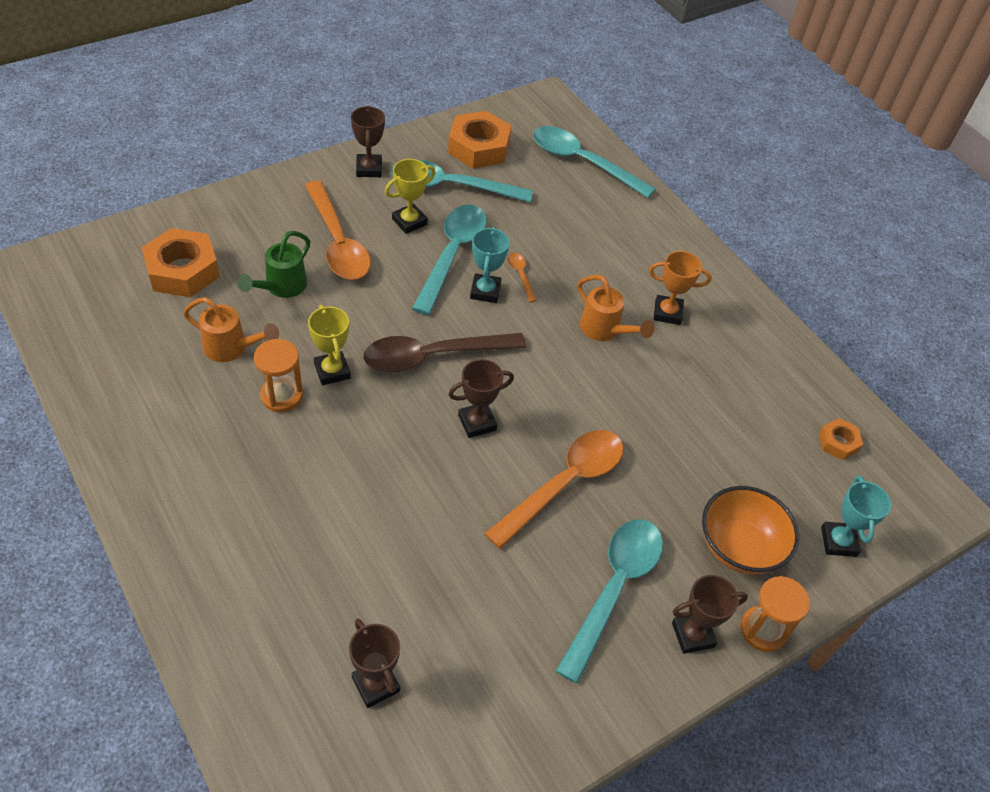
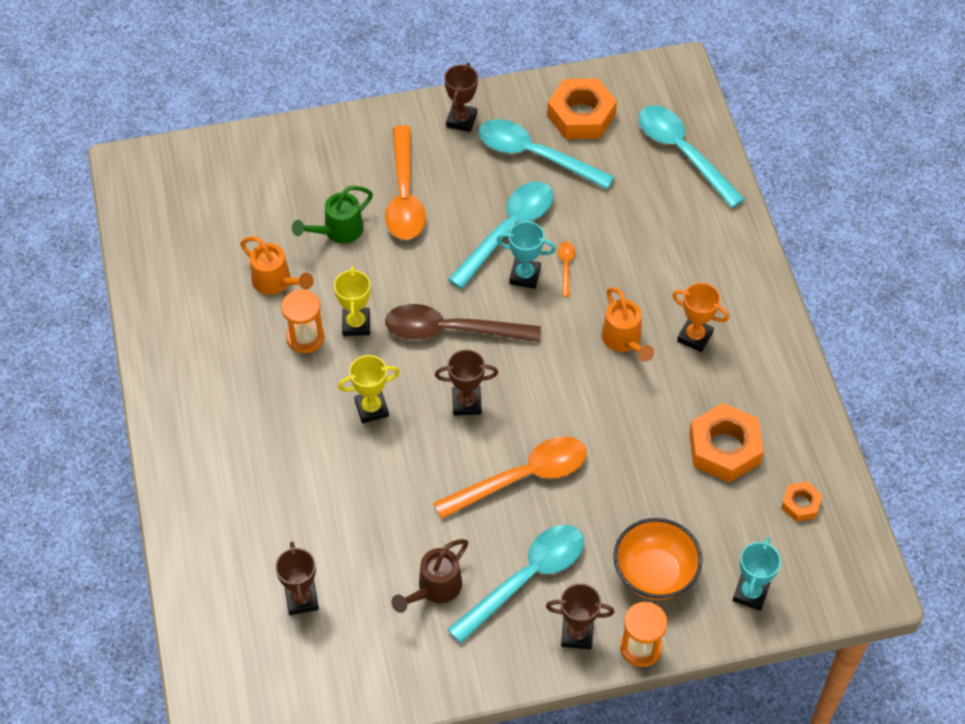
camera: 25 degrees right, 5 degrees up
(183, 270) = (256, 196): orange nut -> orange nut (724, 448)
(409, 222) = (480, 187): yellow trophy -> yellow trophy (371, 408)
(485, 291) = (525, 276): turquoise trophy -> turquoise trophy turned 75 degrees clockwise
(522, 628) = (435, 589): none -> brown watering can

